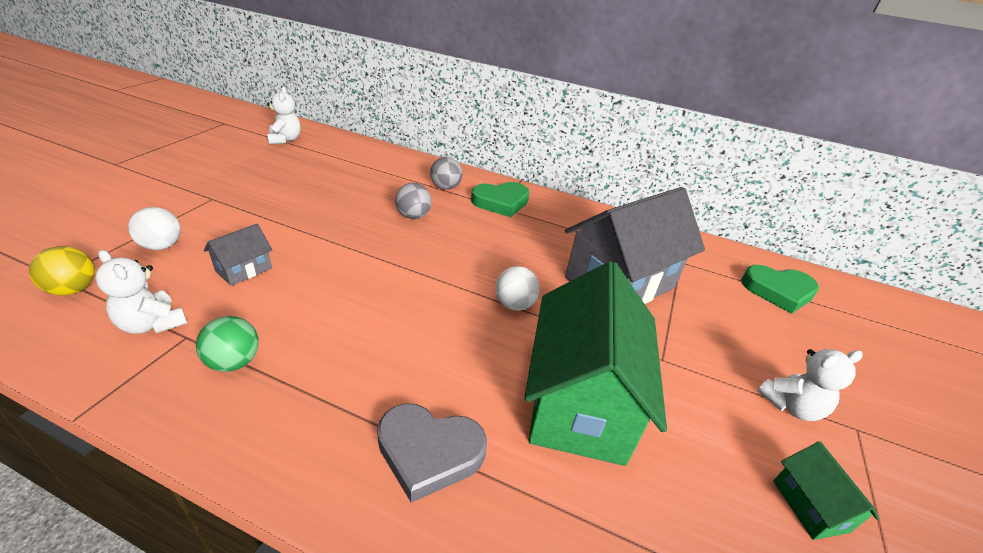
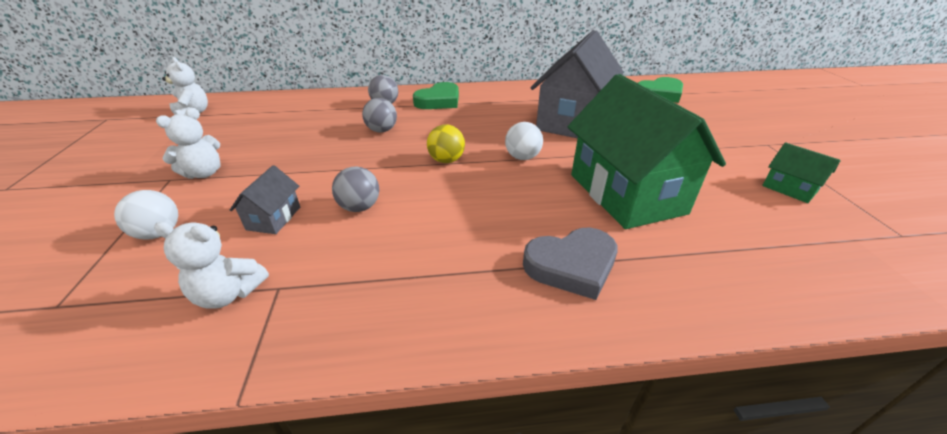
camera: 25 degrees left, 0 degrees up
(73, 289) = (94, 307): yellow ball -> yellow ball (446, 160)
(234, 362) = (349, 284): green ball -> none
(314, 290) = (359, 207): none -> grey ball
(791, 406) = (729, 147): white teddy bear -> white teddy bear (204, 173)

